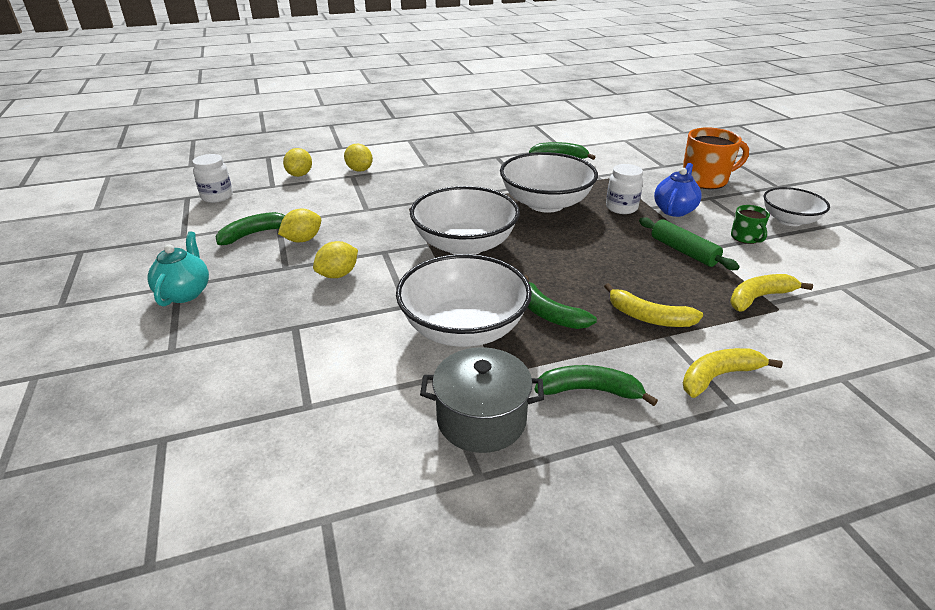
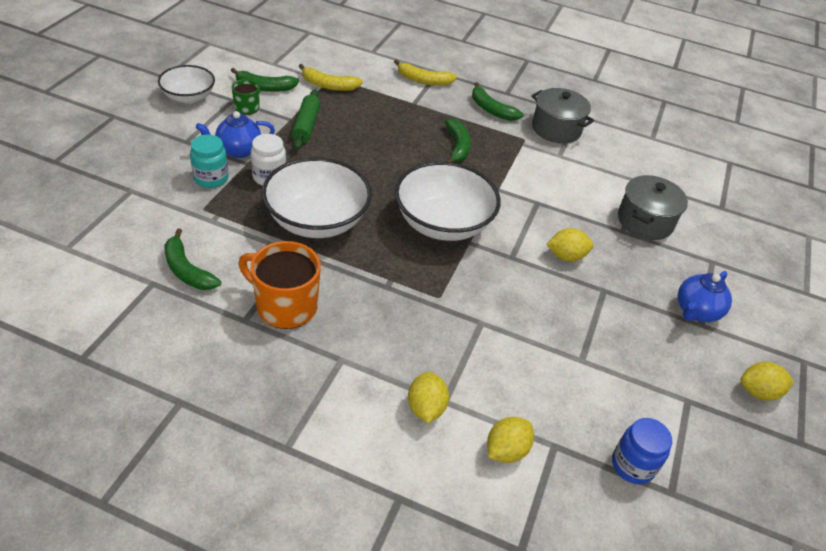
camera: 145 degrees left, 10 degrees up
(185, 293) = (696, 311): turquoise teapot -> blue teapot
(217, 197) = (632, 465): white jar -> blue jar
(254, 234) = (614, 355): green banana -> green banana (265, 87)
(273, 352) = (645, 221): none -> grey pot
(303, 240) = (571, 316): yellow lemon -> yellow lemon (758, 392)
(463, 328) = (517, 168): white bowl -> none
(646, 190) = (211, 178): none -> turquoise jar
(649, 317) = (406, 113): yellow banana -> none
(705, 180) = (144, 155): orange mug -> orange mug (285, 306)

